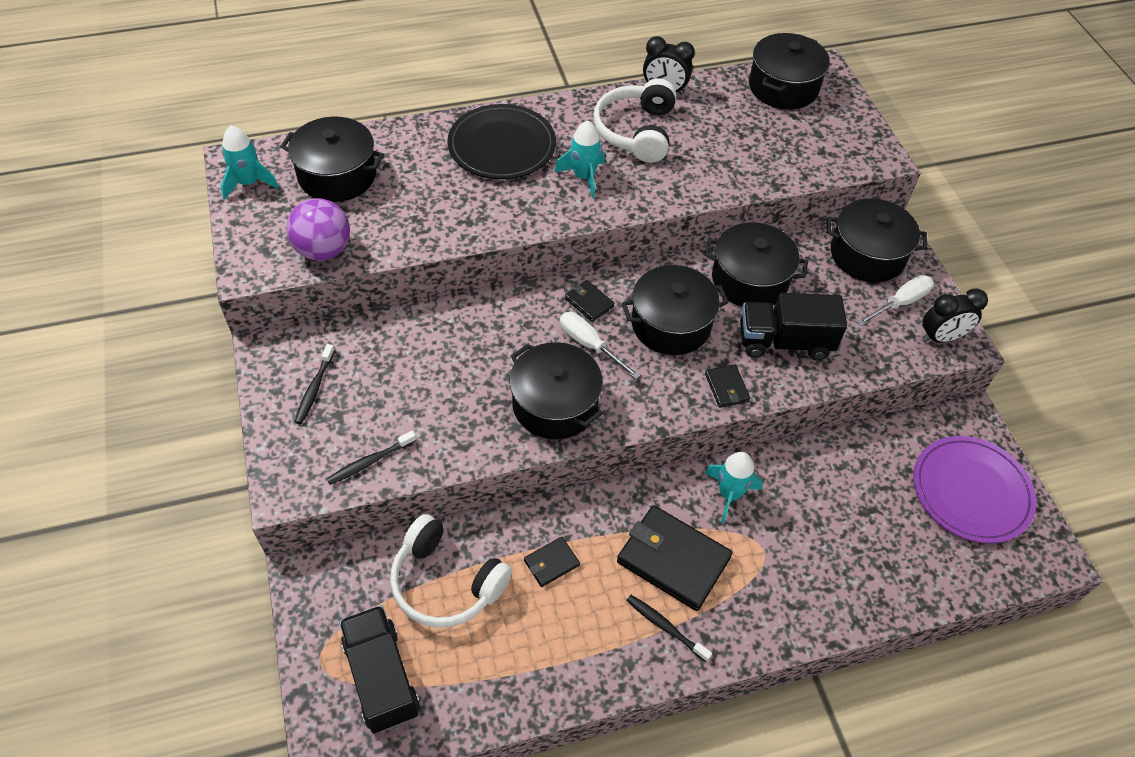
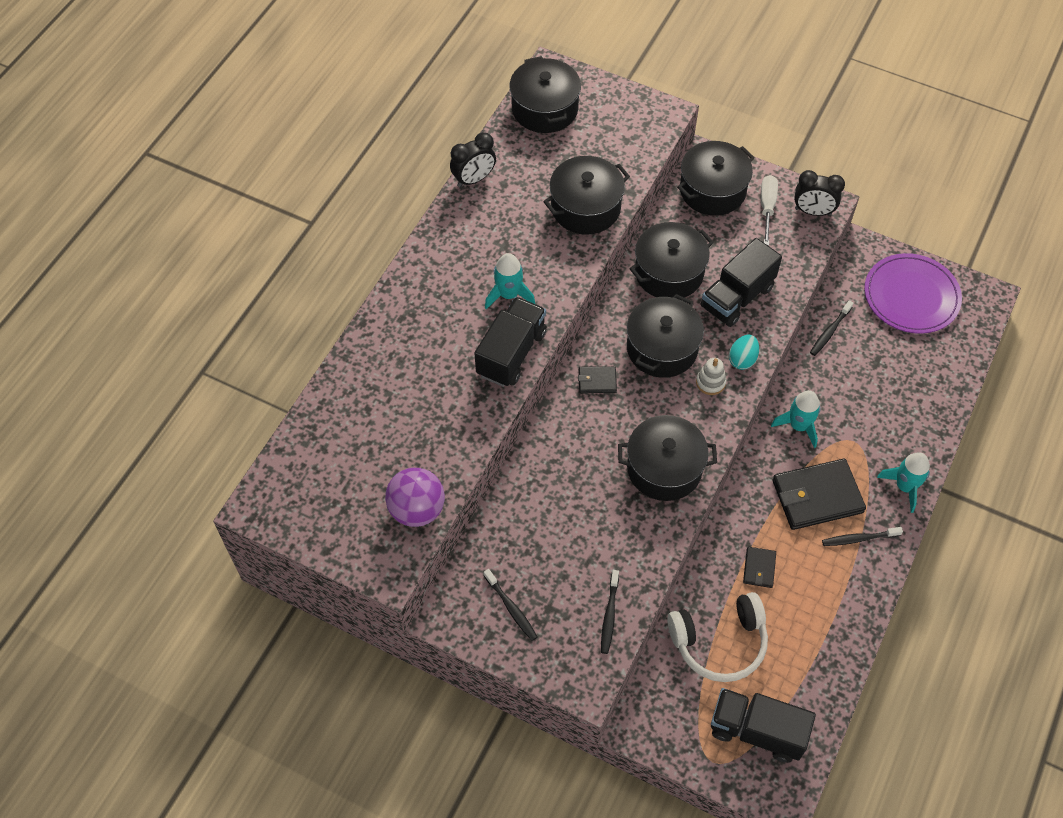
camera: 45 degrees left, 5 degrees up
(249, 183) = (291, 514): turquoise rocket -> turquoise rocket (904, 486)
(337, 175) = (345, 449): black pot -> black pot (585, 207)
(502, 146) = (425, 321): black plate -> none
(531, 213) = (511, 353): none -> black truck
(589, 345) = (634, 409): white screwdriver -> none
(636, 131) = (497, 229): white headphones -> none
(677, 380) = (710, 382): none -> white stacking toy
(726, 388) = (742, 359): black wallet -> turquoise egg
(853, 451) = (829, 332): none -> black toothbrush
(941, 337) = (813, 211): black clock -> black clock turned 75 degrees clockwise

